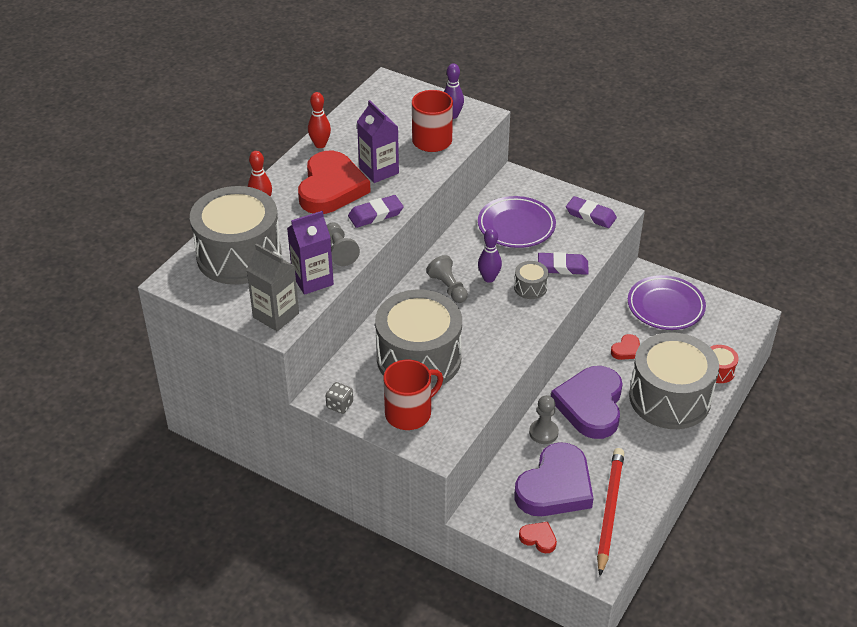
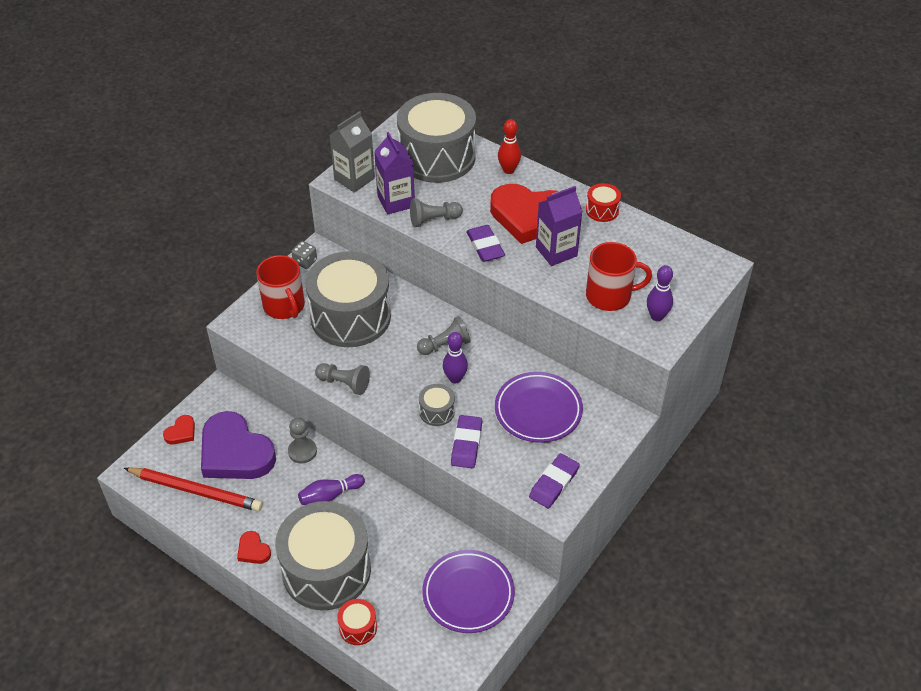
camera: 95 degrees right, 5 degrees up
(320, 144) = (602, 210): red bowling pin -> red drum
(508, 353) = (344, 383): none -> grey pawn
(591, 405) = (330, 496): purple heart -> purple bowling pin
(626, 350) = (403, 541): red heart -> red heart (253, 550)

